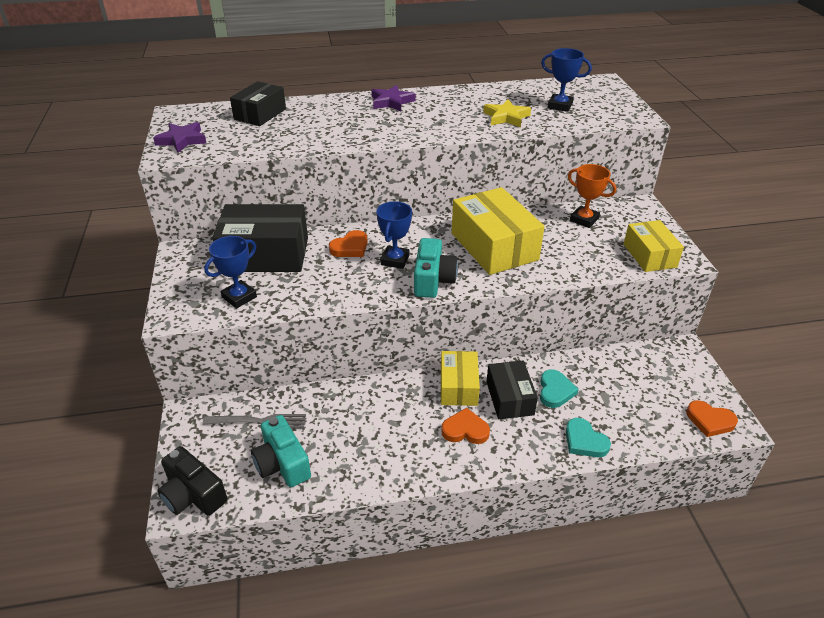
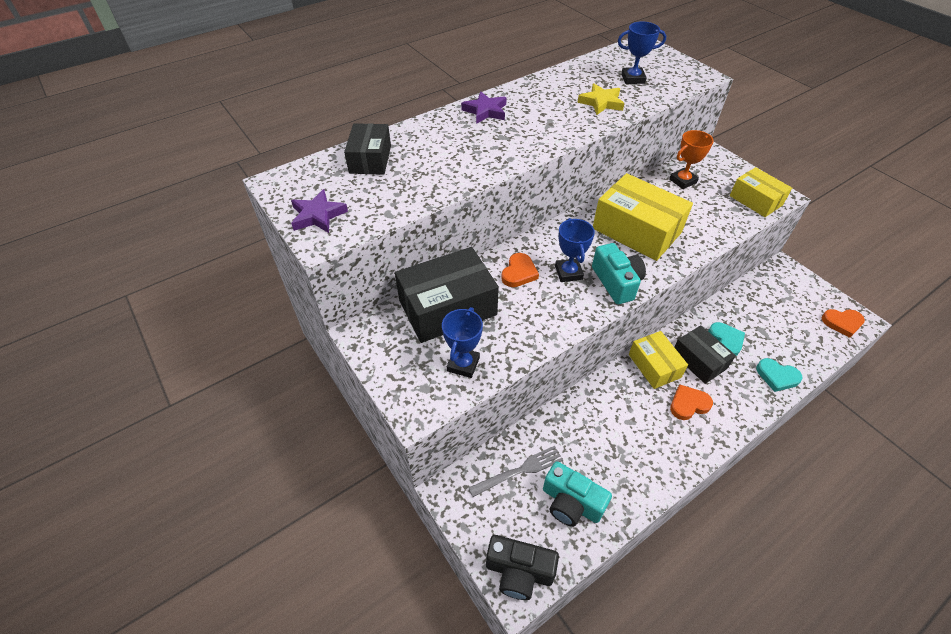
camera: 25 degrees left, 10 degrees up
(584, 219) = (682, 181): orange trophy -> orange trophy turned 45 degrees counterclockwise

